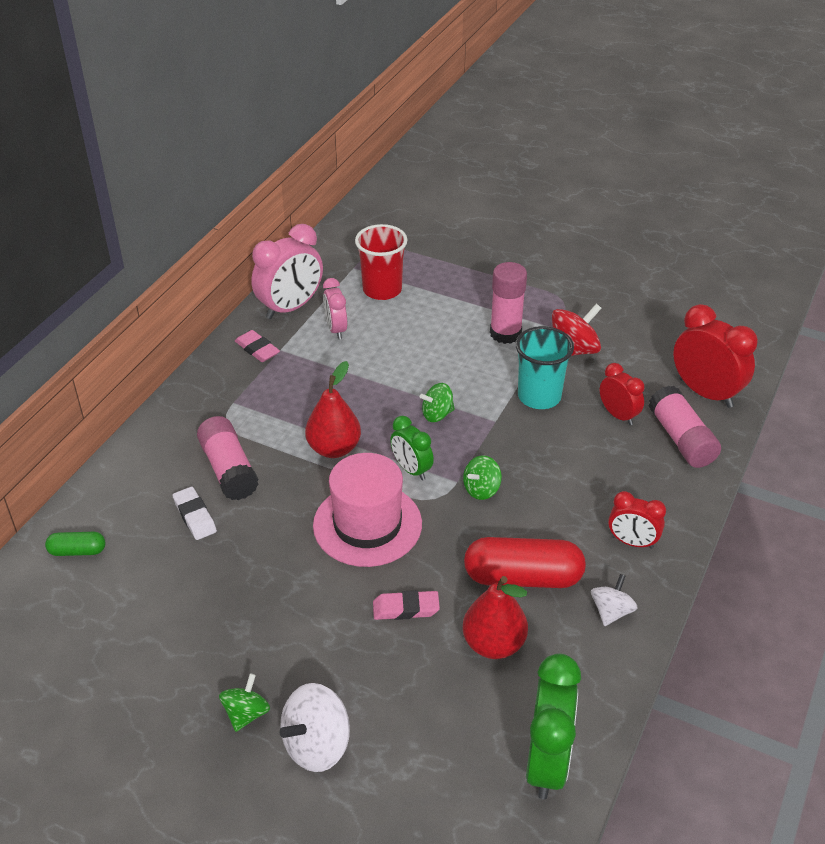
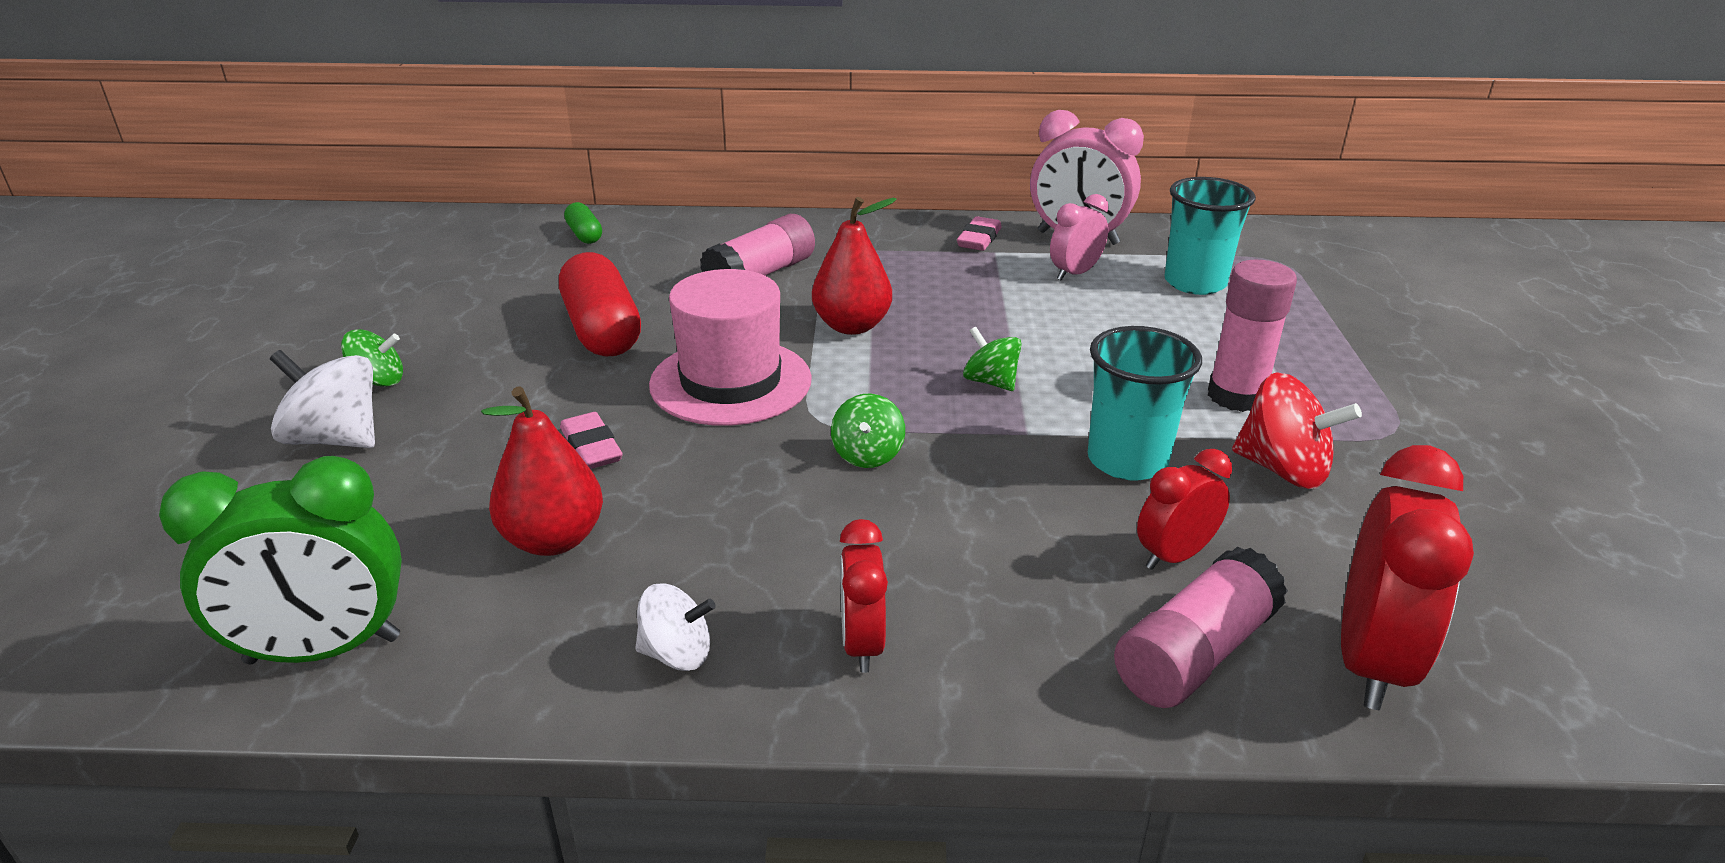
camera: 65 degrees right, 10 degrees down
(195, 516) = (672, 276): white eraser -> none
(382, 290) = (1195, 283): red cup -> turquoise cup
(411, 469) = (860, 389): green clock -> none
(481, 489) = (867, 455): green spinning top -> green spinning top turned 105 degrees counterclockwise
(523, 577) = (706, 537): red capsule -> red capsule (602, 330)
(618, 415) = (1174, 556): red clock -> red clock turned 150 degrees counterclockwise

